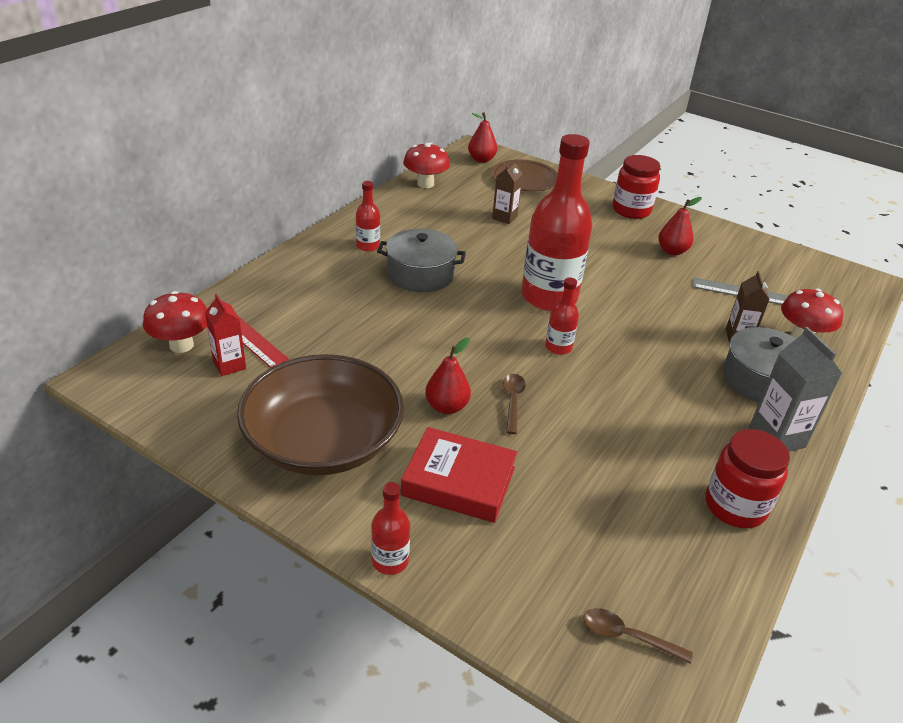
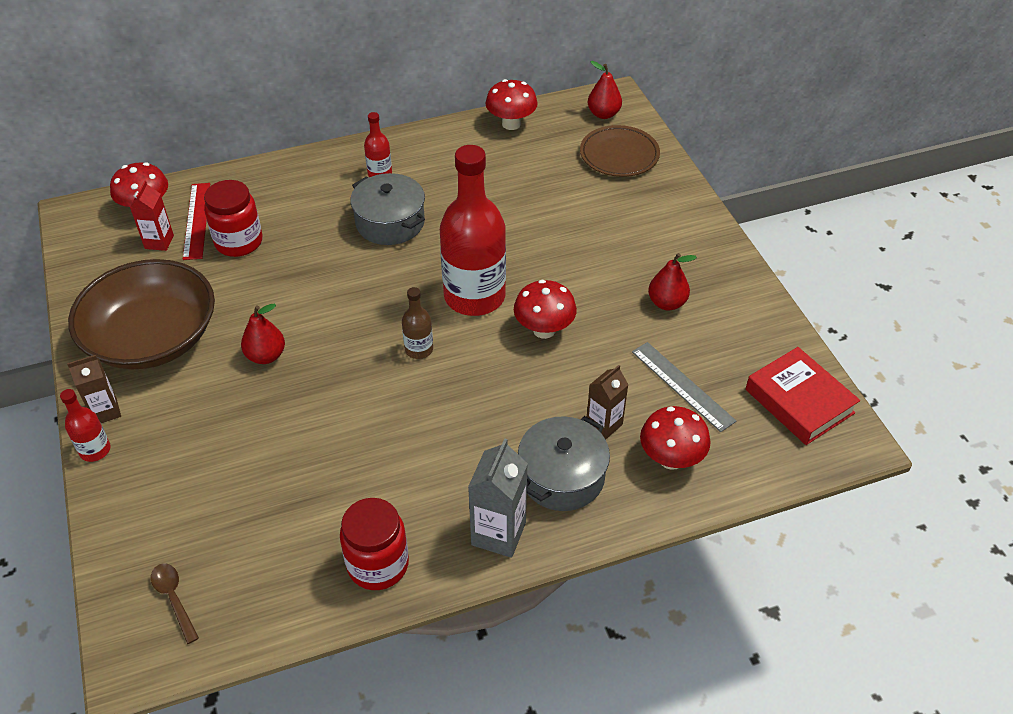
camera: 40 degrees right, 10 degrees up
(459, 481) = (203, 420): red book -> red book (799, 401)
(504, 217) = (541, 192): brown carton -> brown carton (105, 411)
(512, 401) = (320, 378): brown spoon -> none
(558, 347) = (419, 349): red bottle -> brown bottle
(623, 297) = (544, 330): none -> red mushroom
(631, 210) = (688, 237): red jar -> red jar (239, 242)

